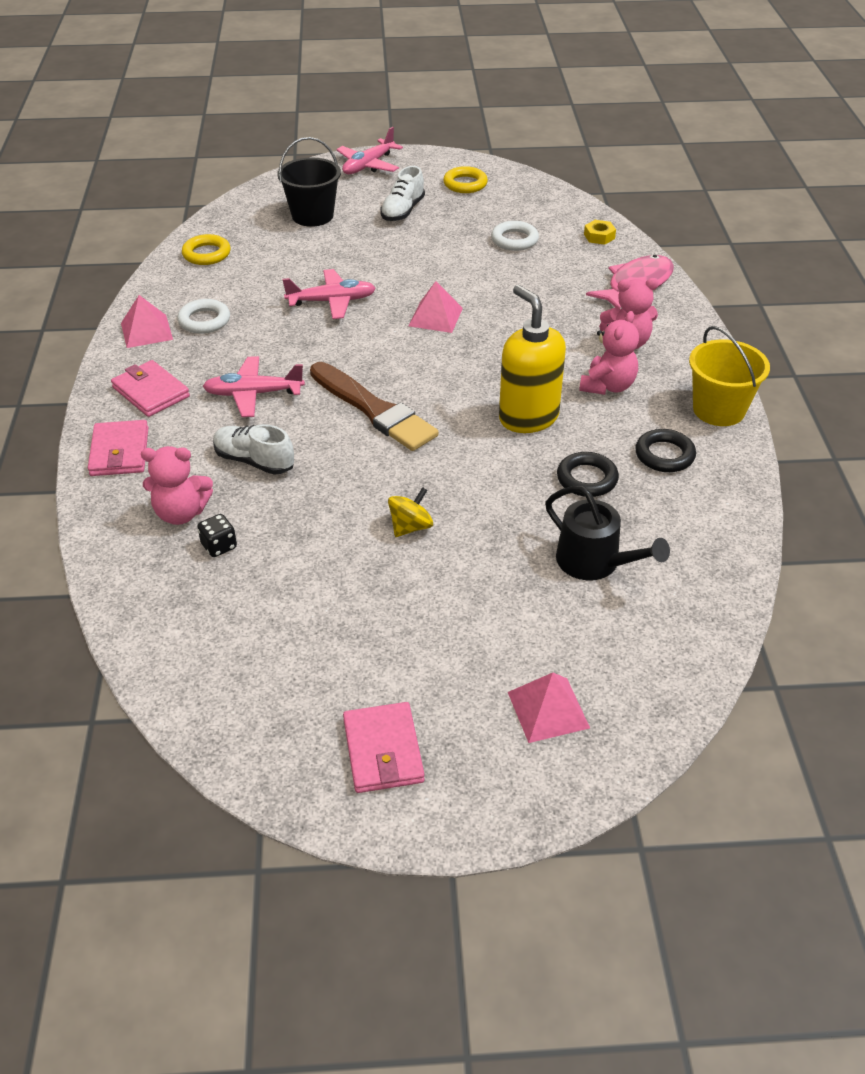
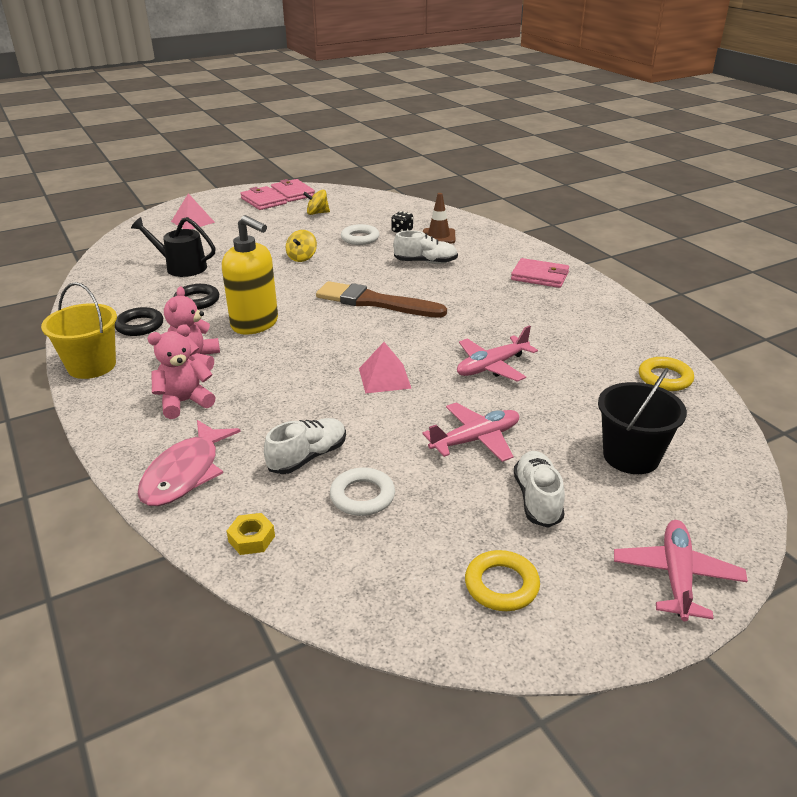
camera: 155 degrees right, 10 degrees down
(120, 452) = (511, 249): pink wallet -> pink wallet (292, 193)
(146, 331) = (604, 307): pink pyramid -> none
(181, 513) = (438, 236): pink teddy bear -> brown traffic cone
(204, 320) = (574, 324): white ring -> white ring (360, 238)
(253, 394) = (470, 291): pink plane -> pink plane (476, 439)
(310, 656) = (317, 213): none -> yellow spinning top
(539, 272) = (308, 457): none -> white shoe

